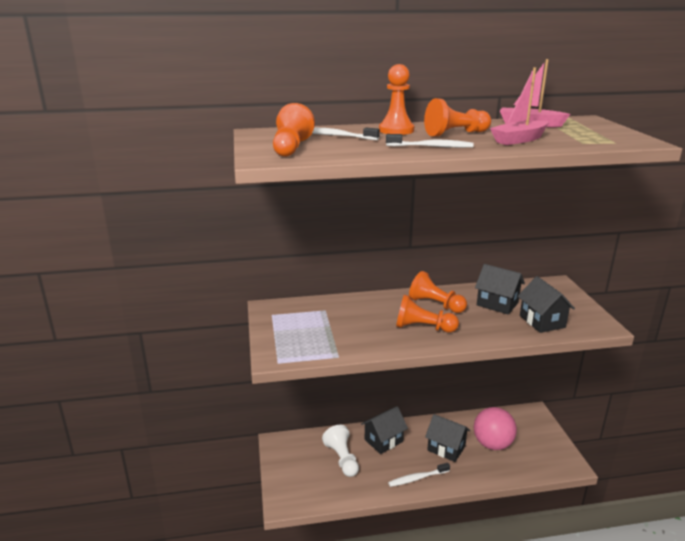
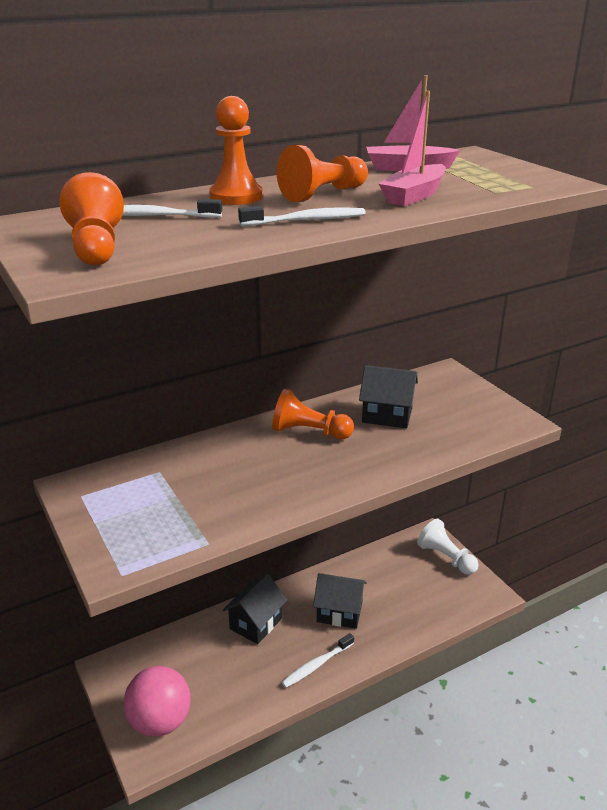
camera: 20 degrees left, 5 degrees up
(342, 459) = (208, 666): white pawn -> white pawn (446, 558)
(423, 327) = (306, 471): orange pawn -> none
(492, 444) = (393, 591): pink ball -> pink ball (160, 721)
(542, 321) = (451, 430): black house -> none

